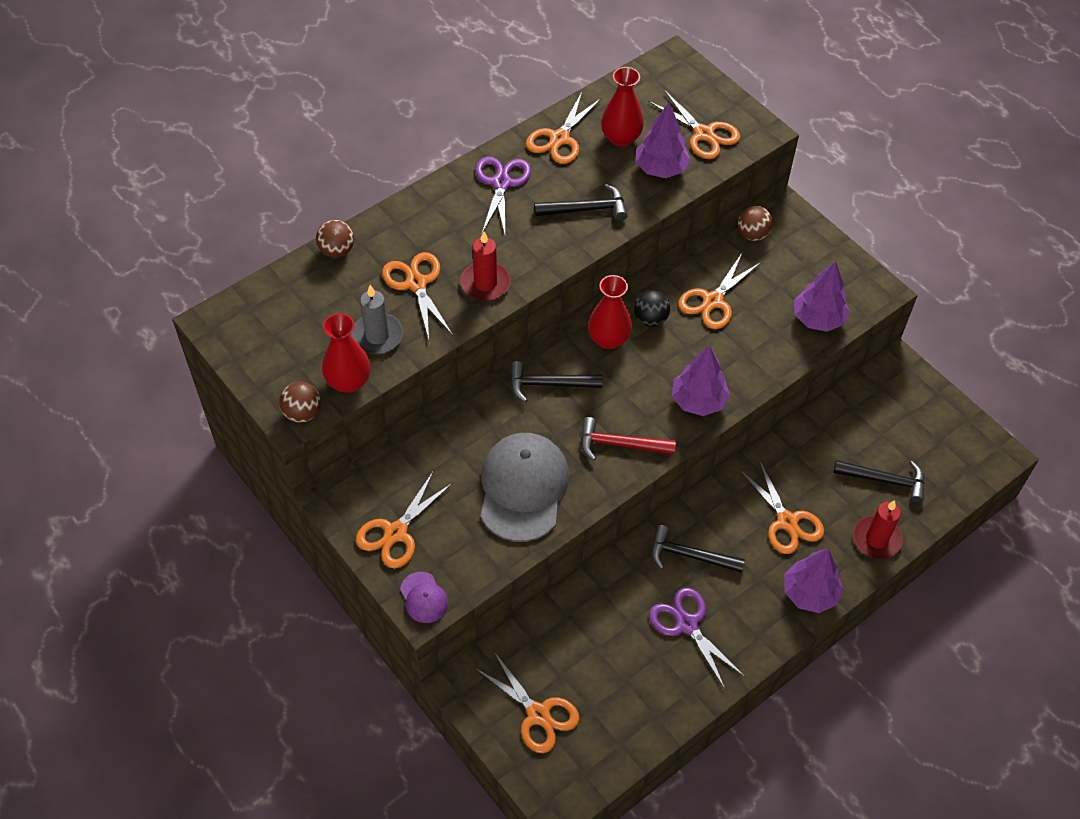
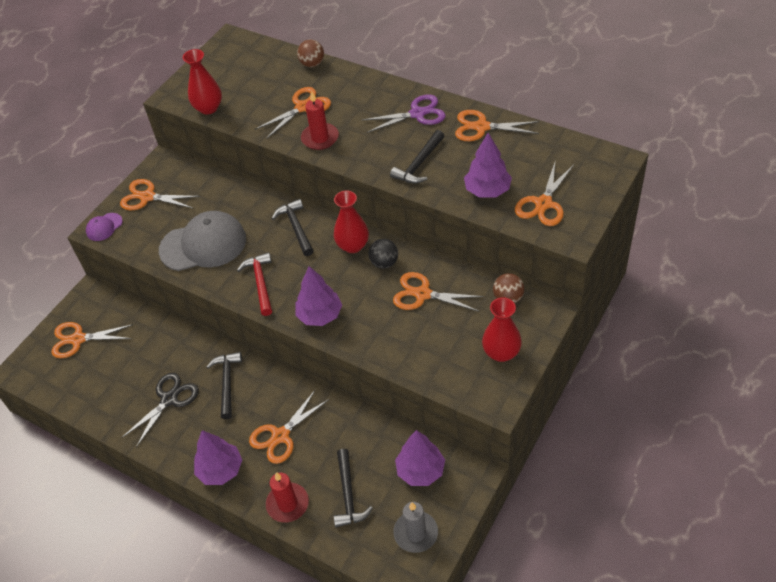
camera: 75 degrees right, 5 degrees down
(302, 413) = (176, 98): brown ball -> none
(377, 336) = (250, 106): grey candle -> grey candle (416, 533)
(538, 714) = (78, 339): orange scissors -> orange scissors turned 60 degrees clockwise
(586, 209) = (419, 164): black hammer -> black hammer turned 60 degrees clockwise
(621, 138) = (505, 158): red vase -> red vase (501, 353)
(687, 624) = (169, 399): purple scissors -> black scissors
(818, 319) = (441, 368): purple tree -> purple tree (420, 470)

